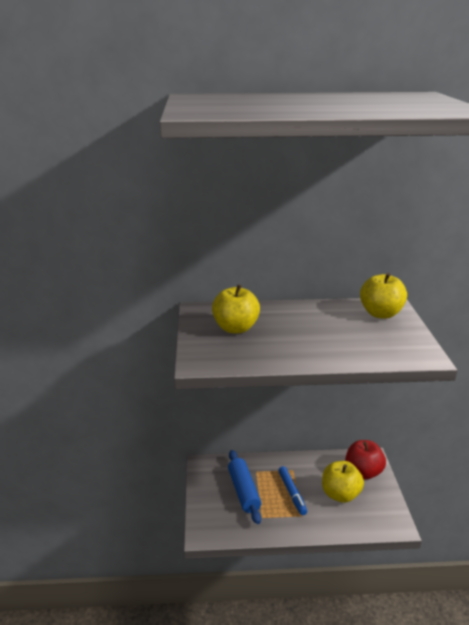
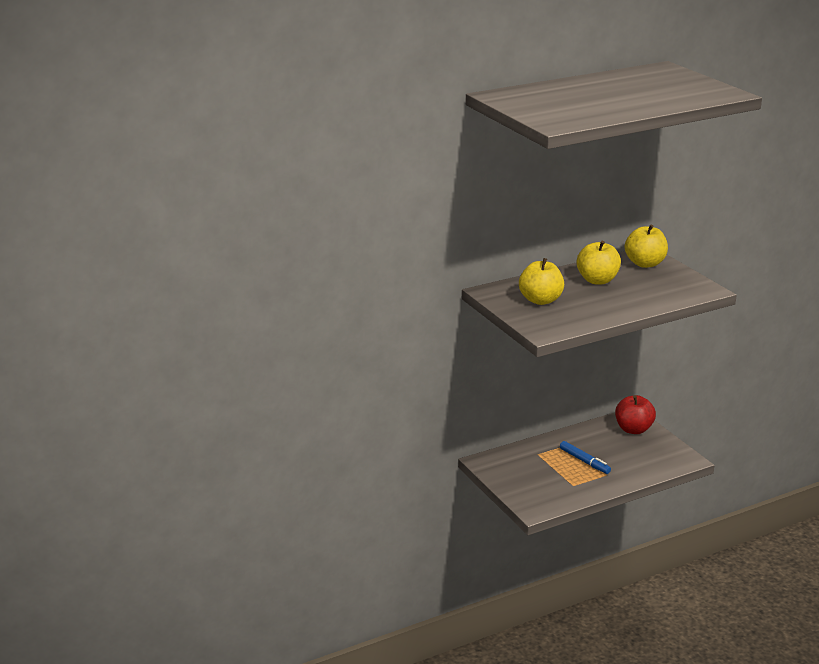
camera: 25 degrees left, 0 degrees up
(243, 491) = (540, 471): blue rolling pin -> none
(340, 494) = (627, 451): yellow apple -> yellow apple (597, 280)

